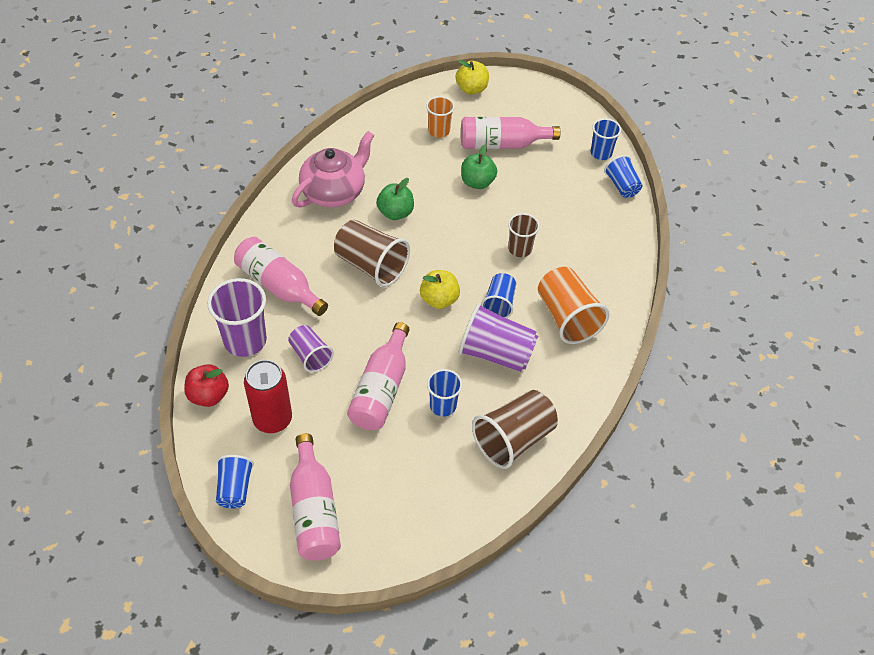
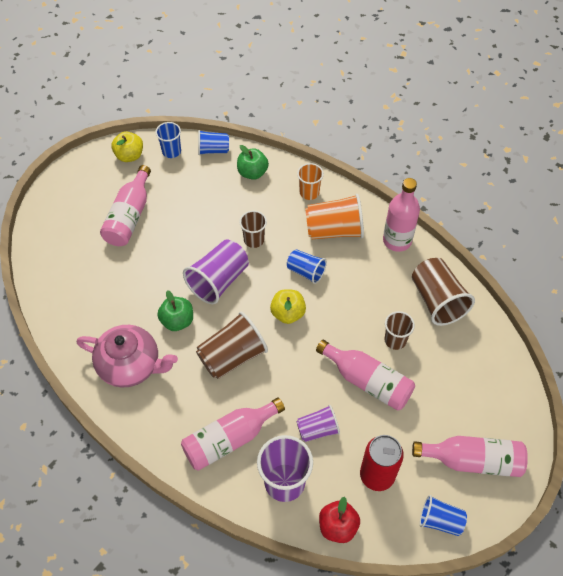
camera: 70 degrees left, 5 degrees up
(334, 192) = (131, 365): pink teapot -> pink teapot turned 135 degrees clockwise
(439, 131) = (90, 259): orange cup -> orange cup (309, 192)
(443, 406) = (395, 340): blue cup -> brown cup
(471, 89) = (48, 218): yellow apple -> yellow apple (129, 156)
(477, 182) = (167, 248): green apple -> green apple (252, 173)
(496, 353) = (355, 288): purple cup -> purple cup (218, 280)
(581, 382) = (397, 240): none -> pink bottle

